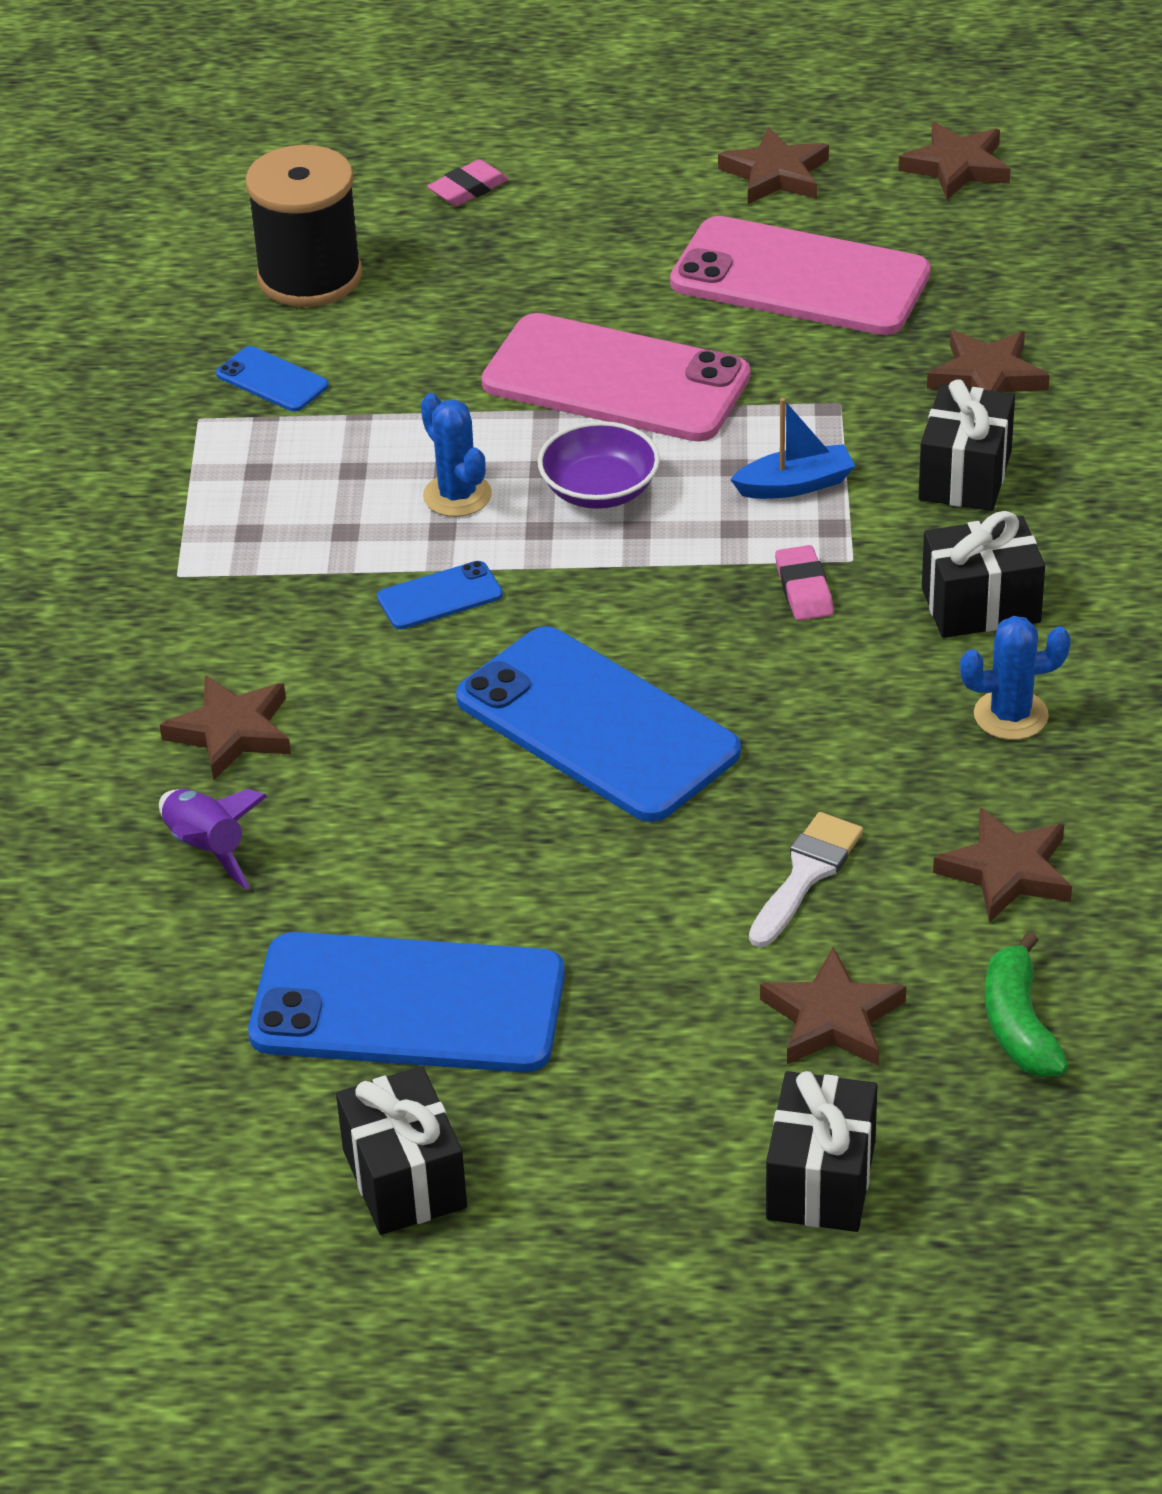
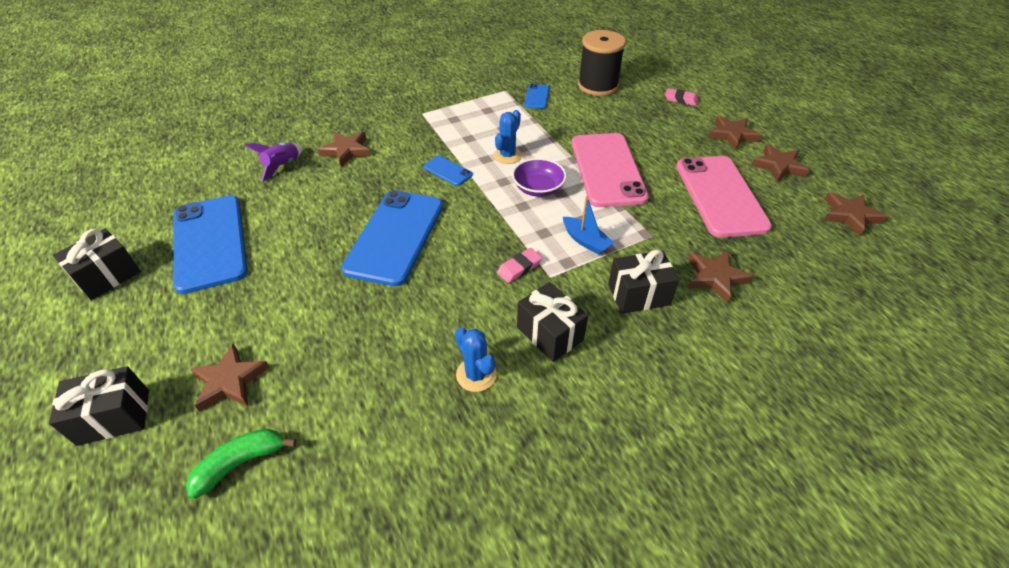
camera: 60 degrees right, 5 degrees up
(806, 874) = (327, 336): white brush -> none
(1006, 871) = (357, 415): brown star -> brown star (732, 135)

